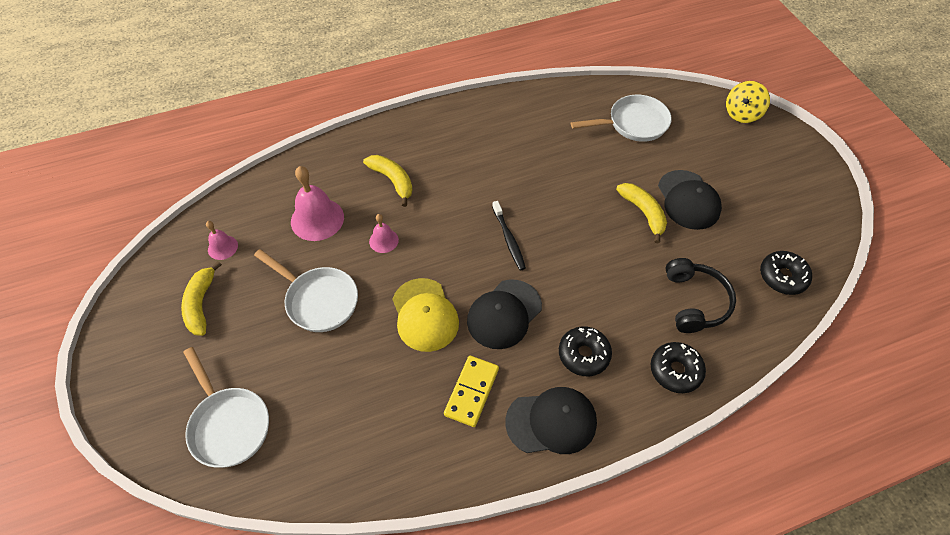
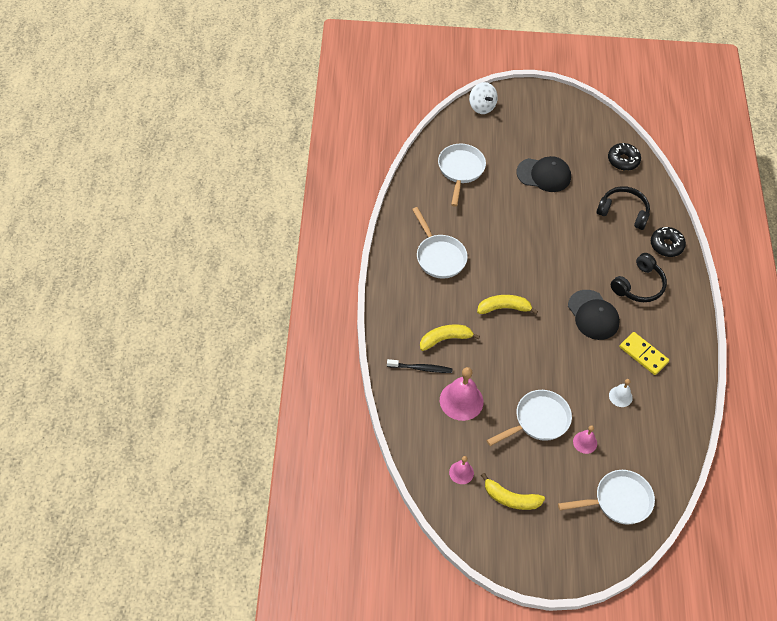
camera: 70 degrees left, 0 degrees up
(383, 240) = (501, 363): pink bell -> pink bell (585, 442)
(391, 382) = (620, 396): none -> white bell
(425, 315) = (576, 360): yellow cap -> none
(501, 142) = (439, 256): none -> white pan
(509, 239) = (533, 288): black toothbrush -> black toothbrush (421, 368)
(551, 421) = (677, 321): black cap -> none
(583, 354) = (639, 285): black donut -> black headphones
(643, 213) = (544, 204): yellow banana -> yellow banana (504, 308)
(742, 114) = (482, 106): yellow spinning top -> white spinning top

